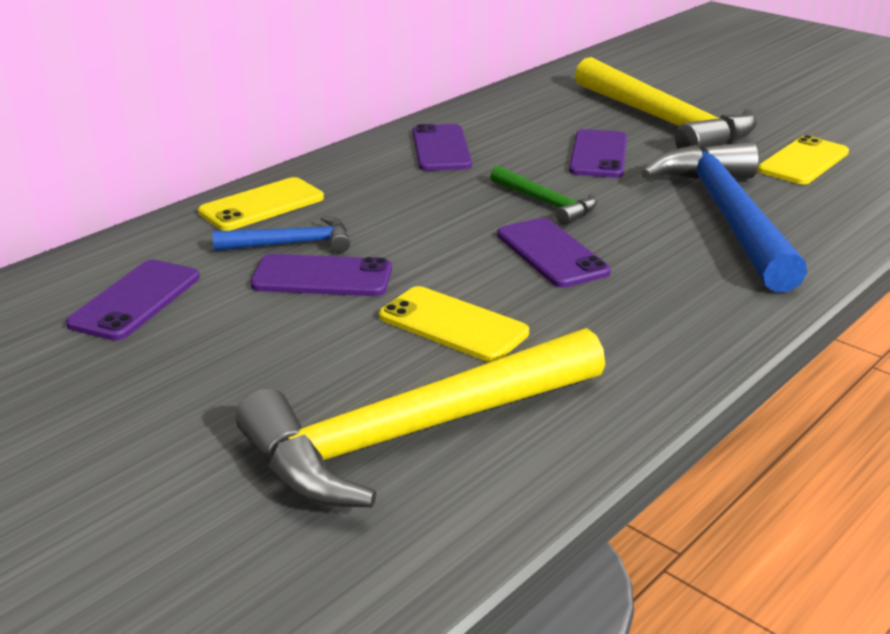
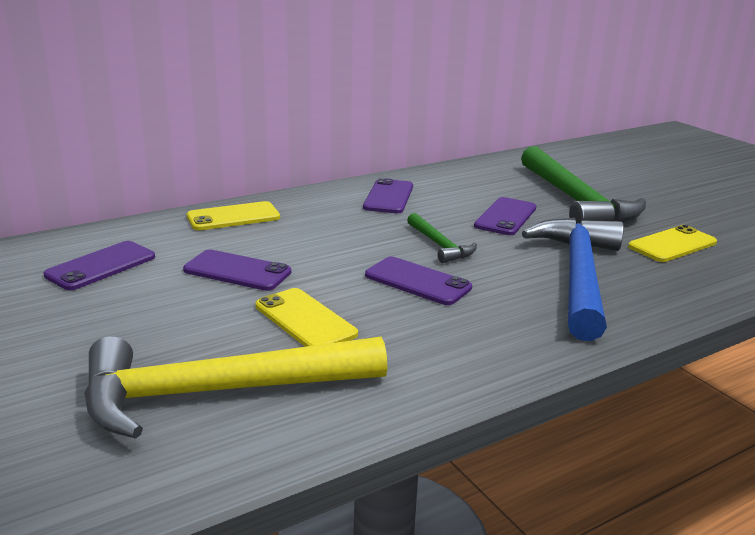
camera: 15 degrees right, 5 degrees down
(292, 244) = (234, 245): blue hammer -> none
(552, 253) = (417, 281): purple phone -> purple phone turned 45 degrees counterclockwise
(664, 122) = (574, 201): yellow hammer -> green hammer

